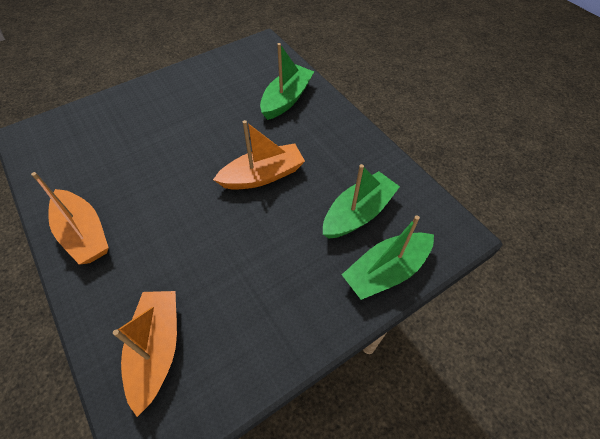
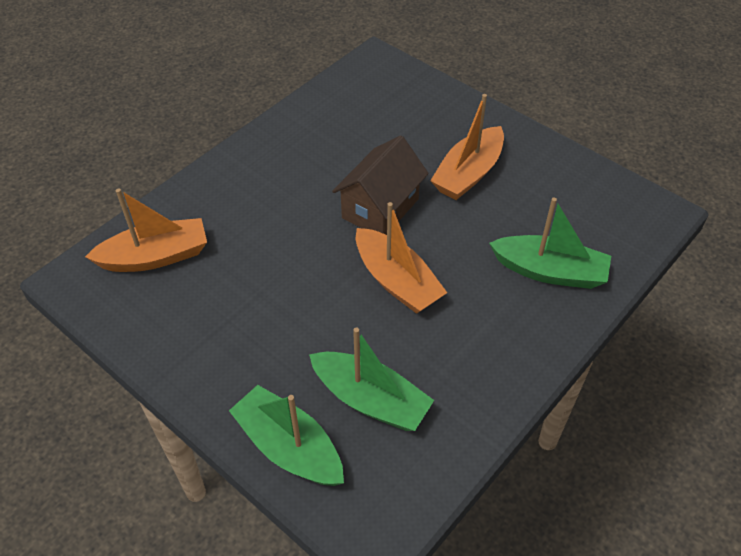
camera: 75 degrees right, 5 degrees down
(84, 234) = (267, 155): orange boat -> orange boat (468, 173)
(189, 169) = (380, 208): none -> brown house

